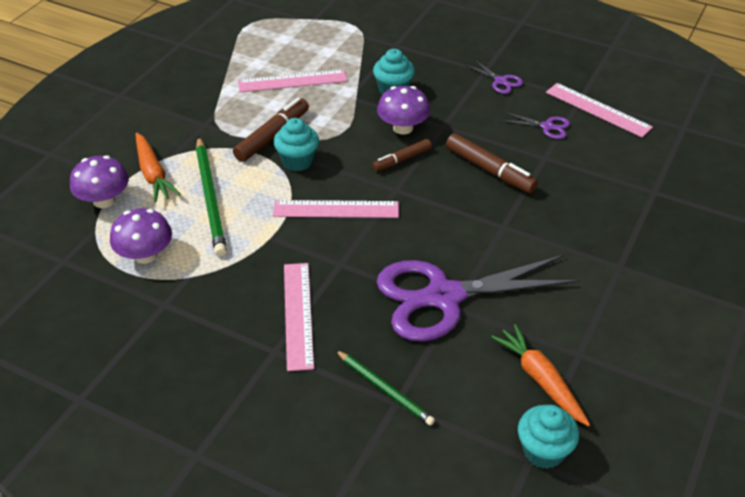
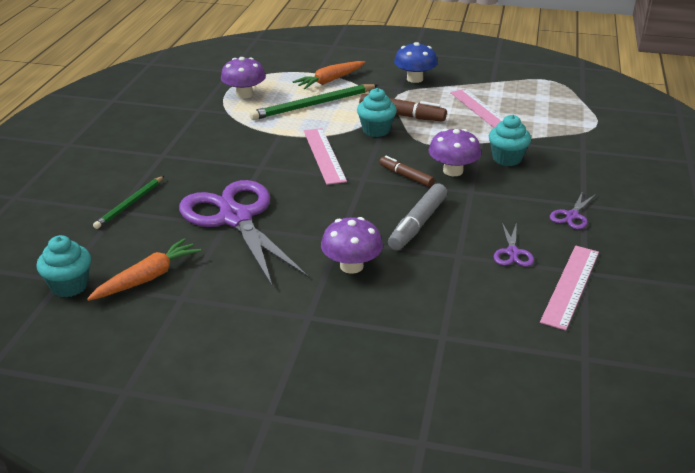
camera: 75 degrees right, 10 degrees down
(104, 200) = (294, 71): purple mushroom -> purple mushroom (351, 266)
(190, 109) = (415, 79): none -> blue mushroom
(298, 314) = (200, 158): pink ruler -> none
(490, 170) = (417, 224): brown marker -> grey marker

